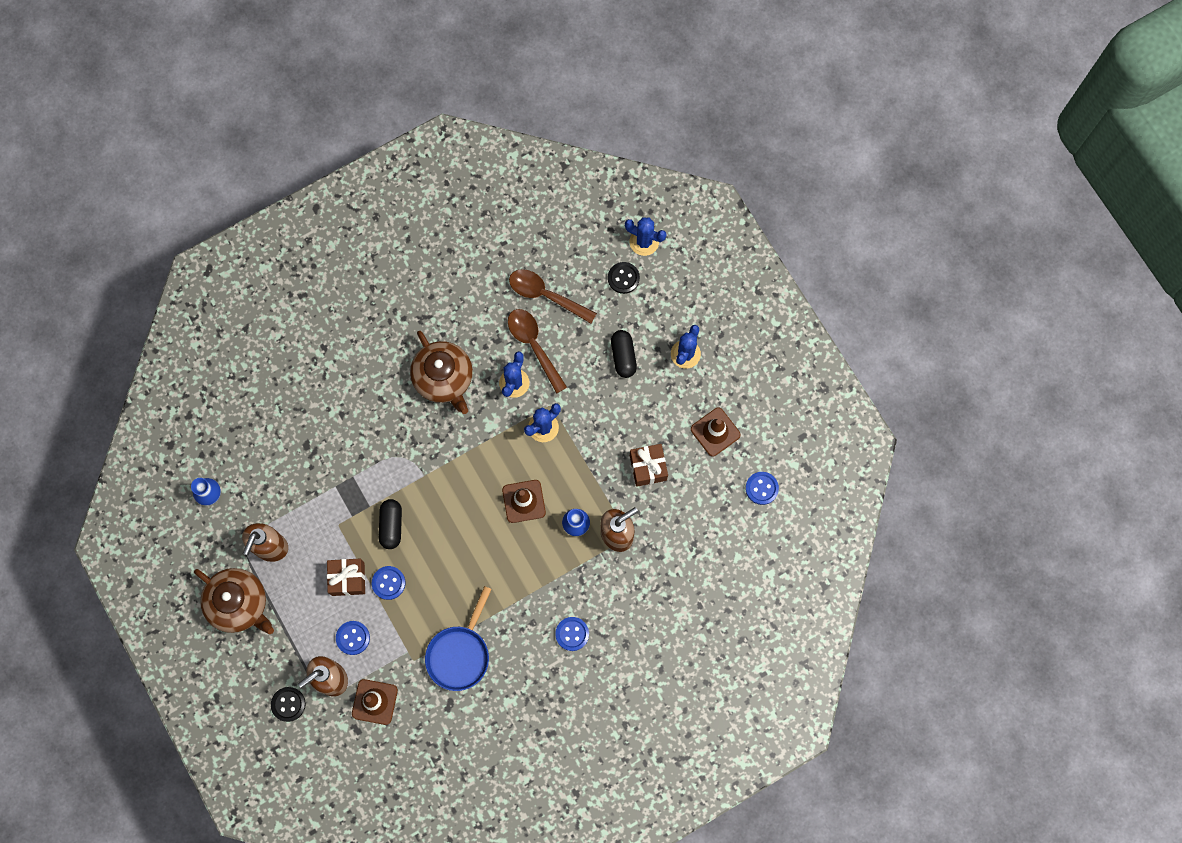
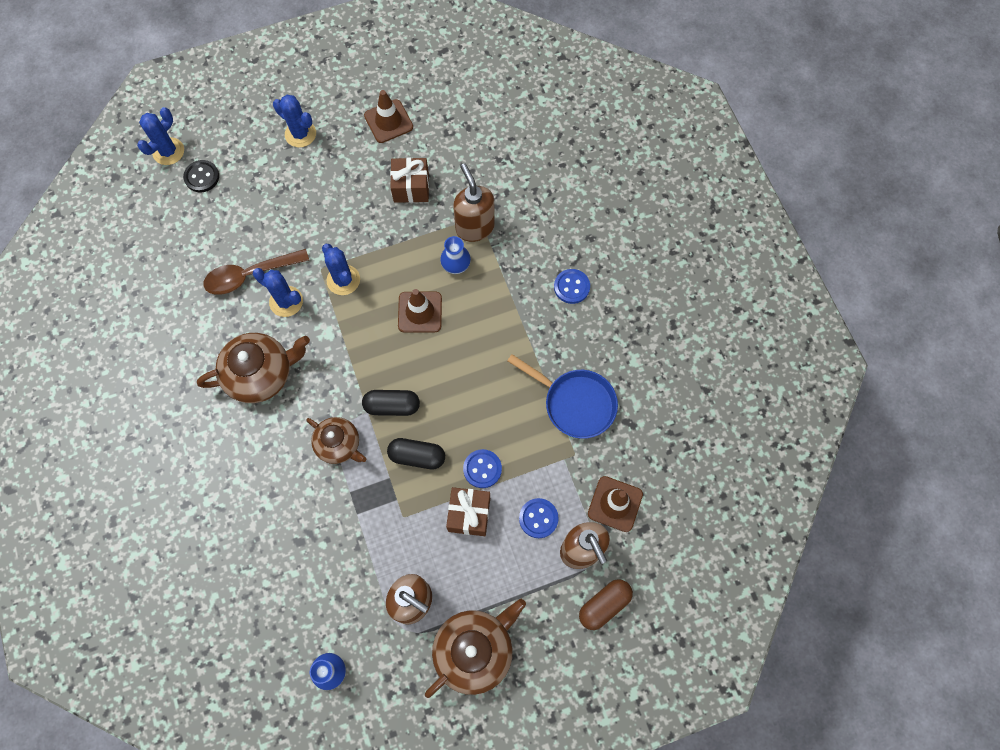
camera: 80 degrees left, 5 degrees down
(288, 704) = (604, 605): black button -> brown capsule
(392, 458) = (339, 444): none -> brown teapot
(546, 295) = (197, 254): brown spoon -> none
(623, 356) = (287, 191): black capsule -> black capsule (392, 406)
(761, 488) = (455, 91): blue button -> none

